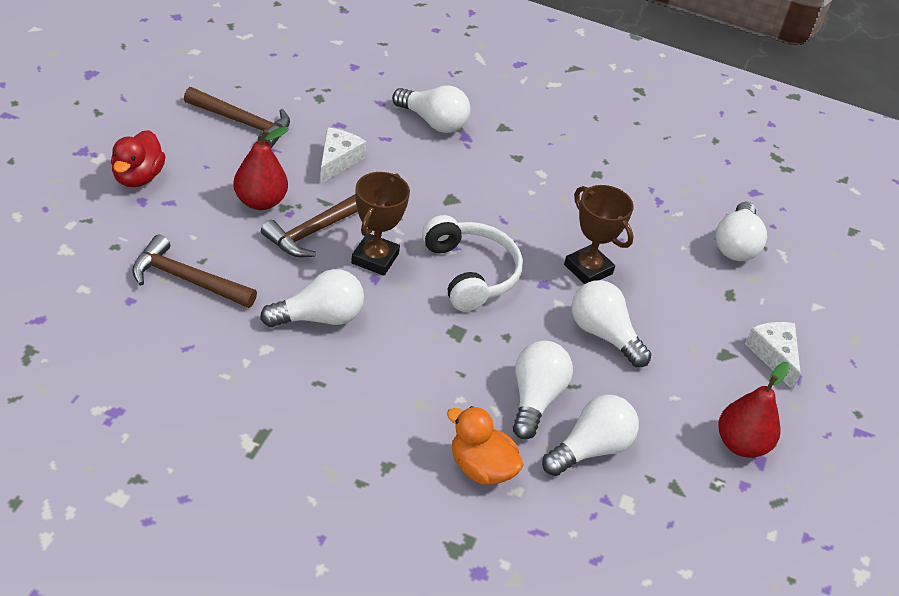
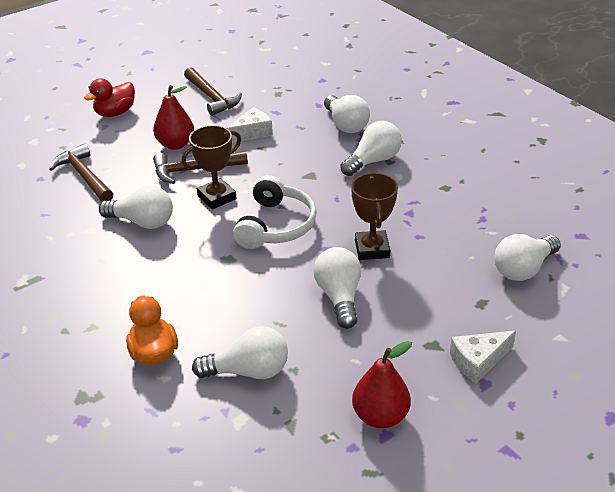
camera: 40 degrees right, 5 degrees down
(535, 399) = (240, 322): white light bulb -> white light bulb (373, 161)
(774, 356) = (478, 361): white cheese -> white cheese turned 135 degrees counterclockwise

